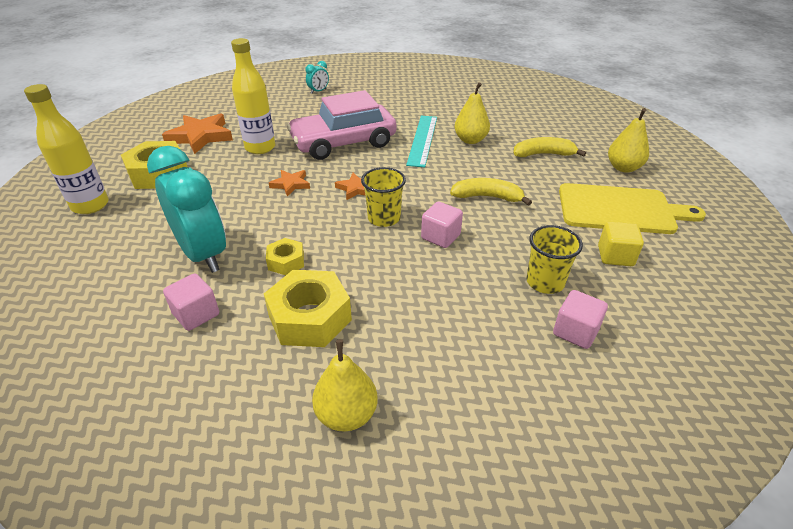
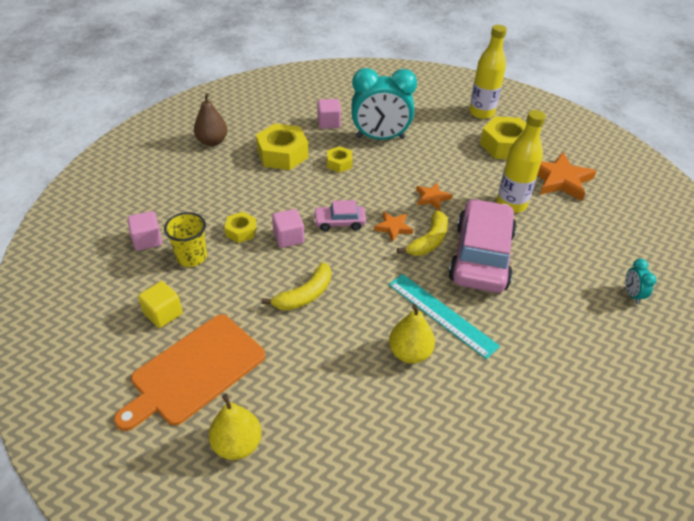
camera: 125 degrees right, 5 degrees up
(346, 414) = (212, 141): yellow pear -> brown pear
(384, 218) = (339, 222): yellow cup -> pink car
(472, 271) = (241, 231): none -> yellow nut
(543, 154) = (328, 394): yellow banana -> yellow banana (429, 241)
(620, 209) = (195, 371): yellow cutting board -> orange cutting board

